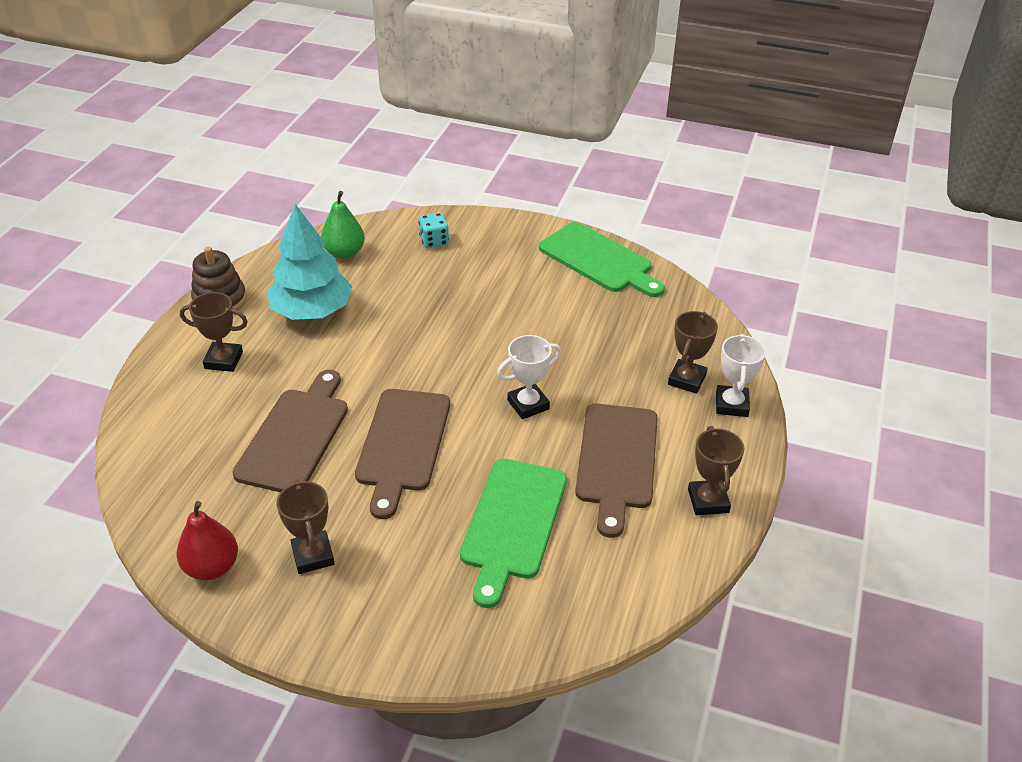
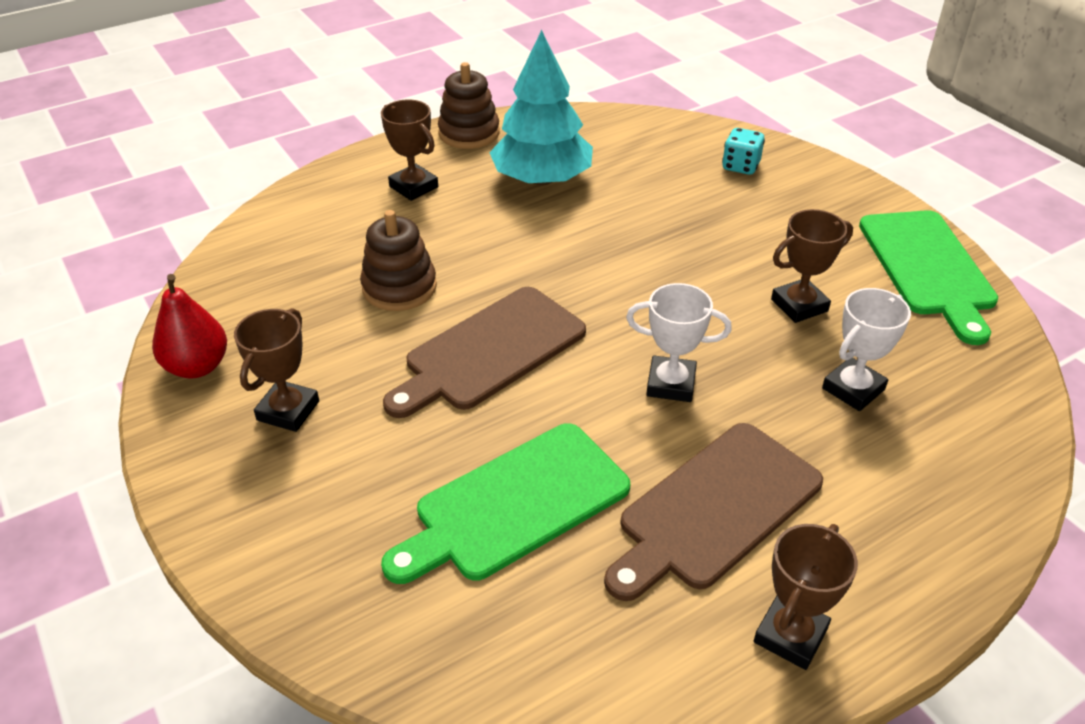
camera: 40 degrees right, 0 degrees up
(296, 436) = (399, 287): brown cutting board -> brown stacking toy
(344, 253) = (632, 139): green pear -> none
(686, 380) = (913, 464): brown trophy -> brown trophy (799, 305)
(731, 404) = (951, 531): white trophy -> white trophy (853, 389)

